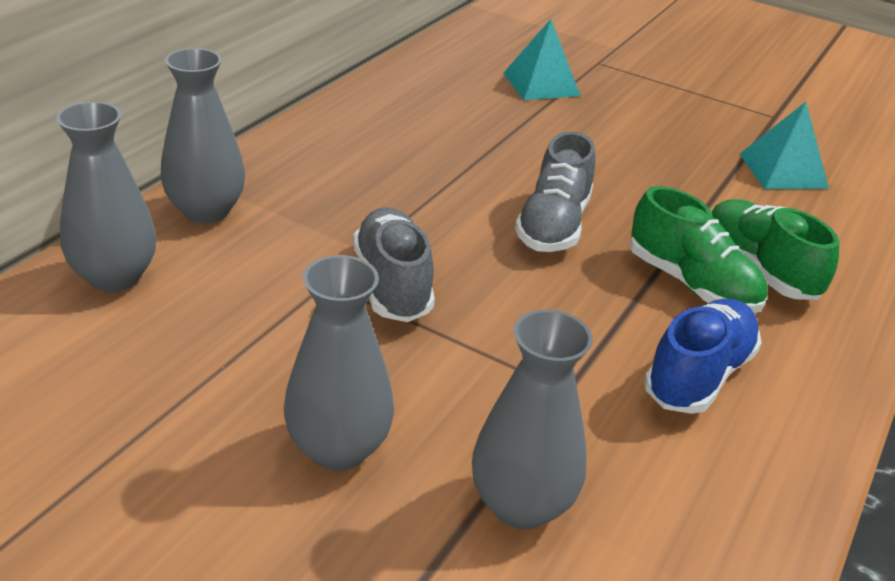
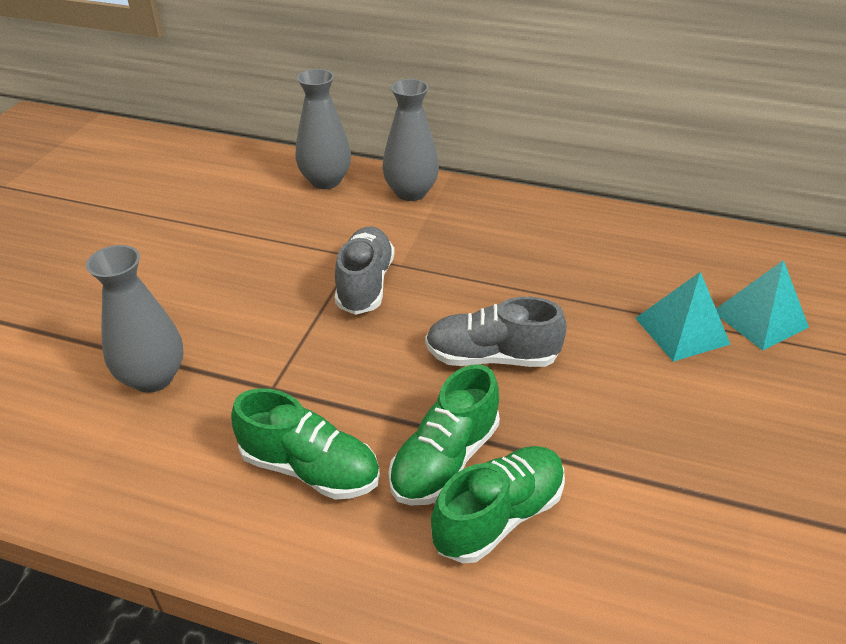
camera: 80 degrees right, 5 degrees up
(338, 448) = (194, 293): grey vase -> none
(393, 284) = (365, 284): grey shoe -> grey shoe turned 60 degrees counterclockwise
(698, 375) = (310, 468): blue shoe -> green shoe
(783, 171) = (738, 546): turquoise pyramid -> turquoise pyramid (681, 331)

